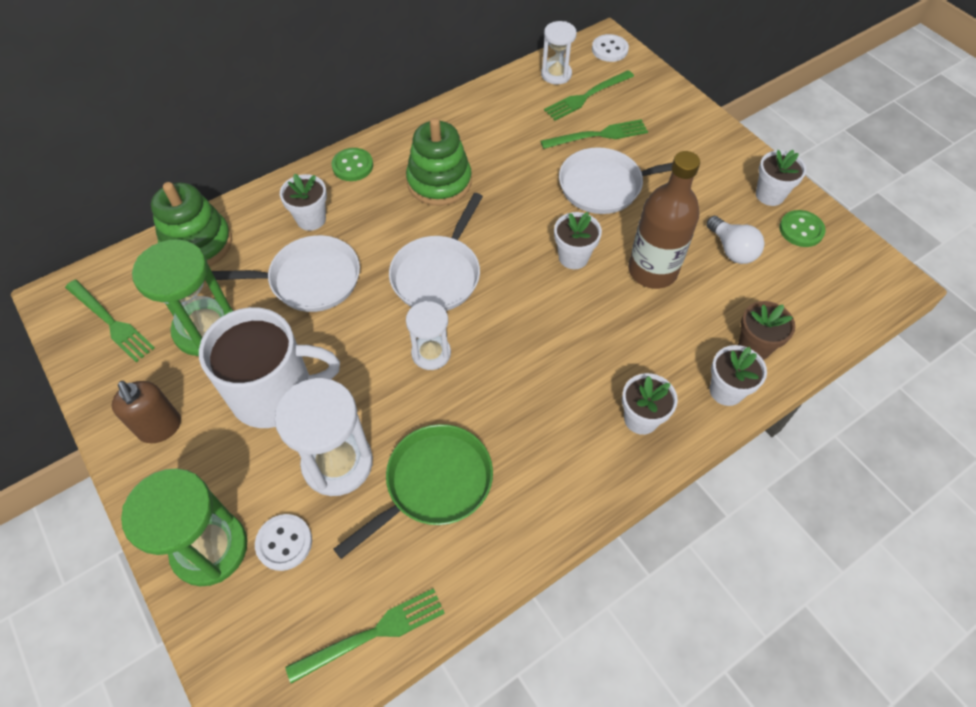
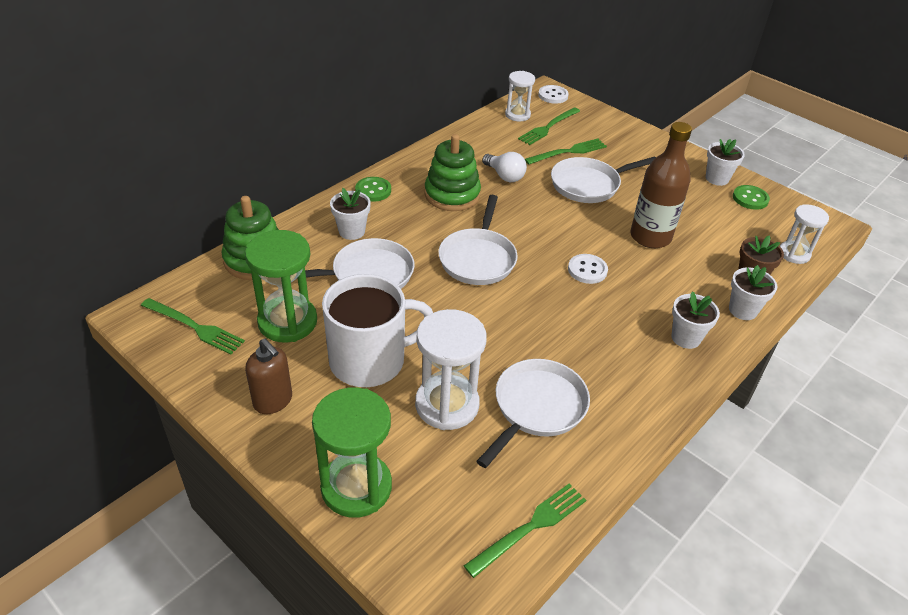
camera: 15 degrees left, 15 degrees down
(284, 543) = (423, 471): white button -> white button (587, 270)
(431, 353) = (495, 314): white hourglass -> white hourglass (794, 254)
(433, 484) = (536, 408): green pan -> white pan
(573, 257) = (584, 235): white flower pot -> none
(732, 250) = (705, 217): white light bulb -> white light bulb (504, 176)

